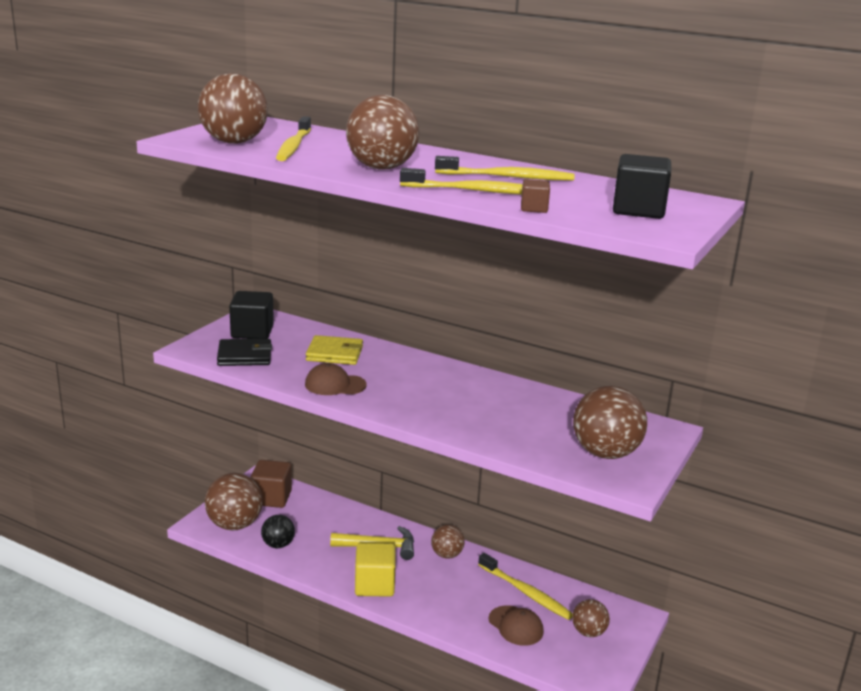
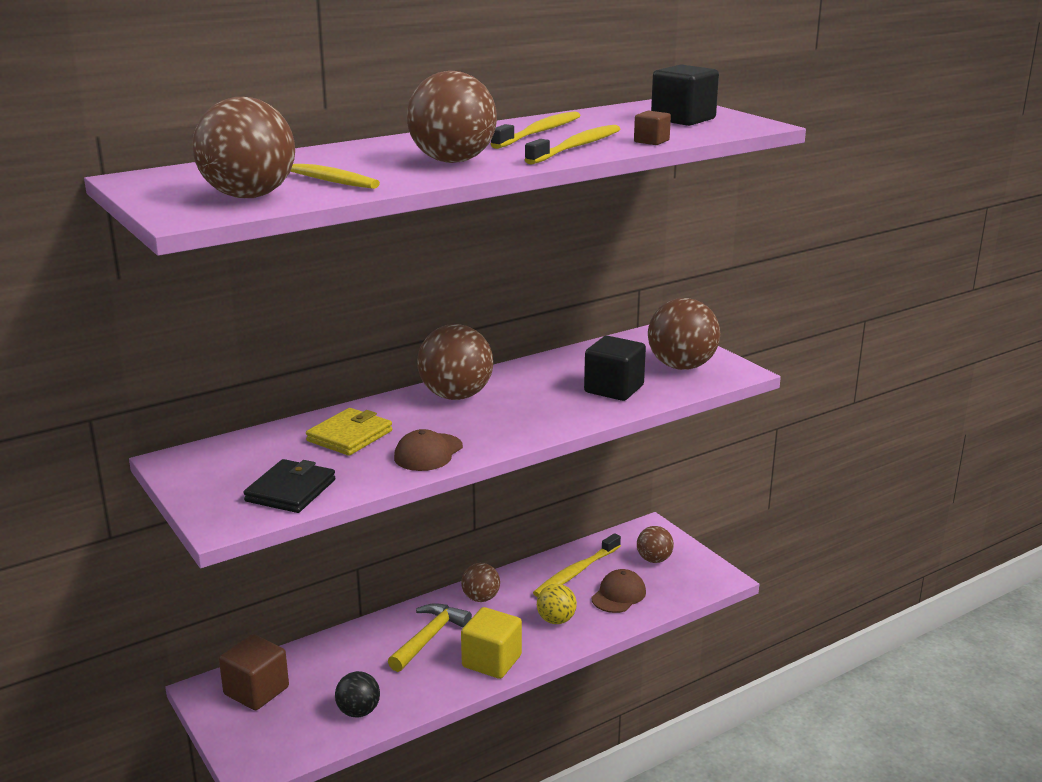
camera: 60 degrees left, 0 degrees up
(234, 525) = (283, 737): brown ball -> brown ball (456, 396)
(252, 332) = (226, 472): black cube -> black cube (614, 389)
(451, 601) = (556, 620): none -> yellow ball
(516, 626) = (618, 595): brown cap -> brown cap turned 45 degrees counterclockwise
(526, 592) = (576, 572): yellow toothbrush -> yellow toothbrush turned 150 degrees clockwise

